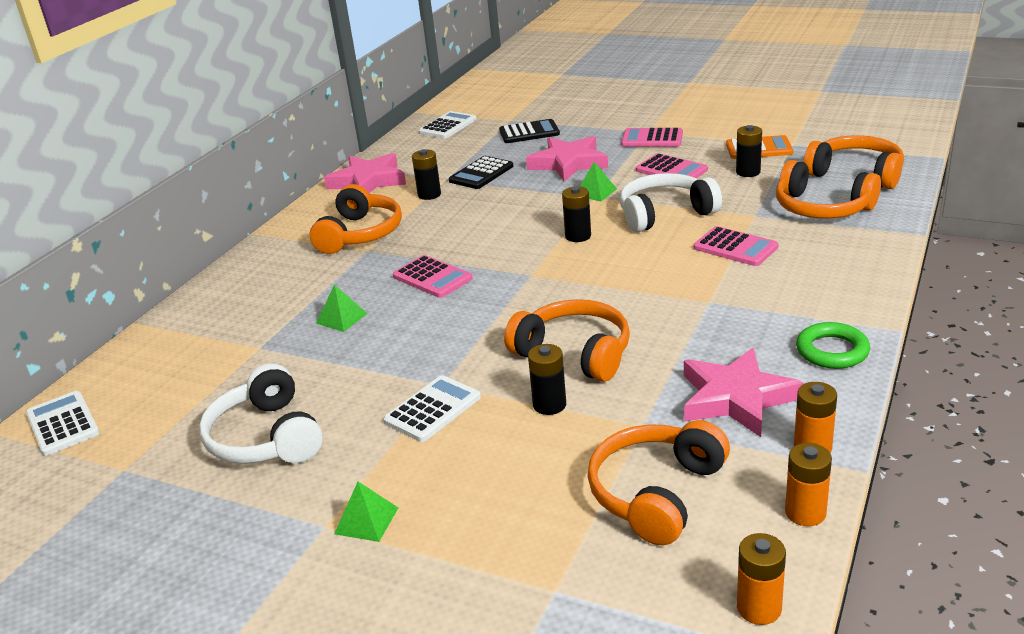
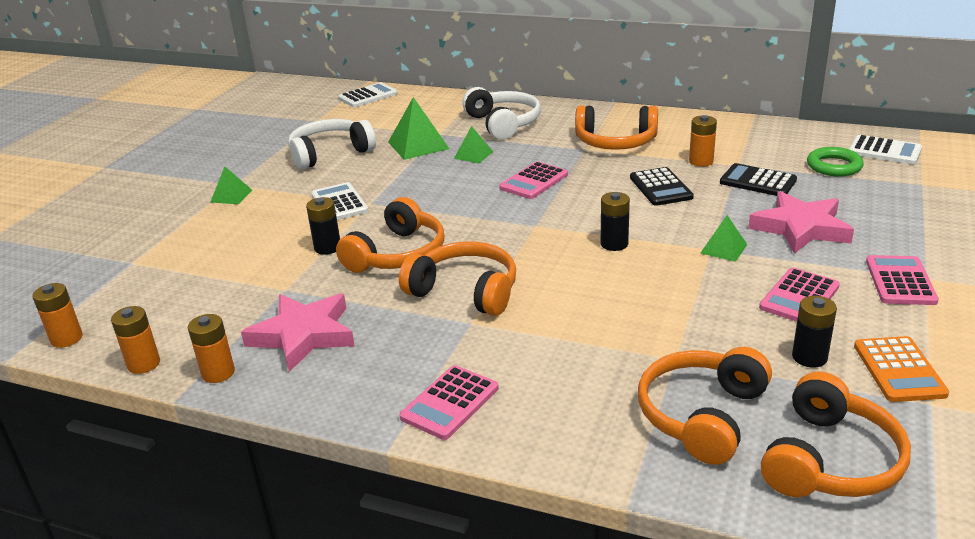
camera: 85 degrees right, 0 degrees up
(286, 361) = (418, 145): none -> green pyramid
(368, 181) = (727, 130): pink star -> none
(429, 195) = (701, 161): black battery -> orange battery
(432, 409) = (339, 203): white calculator -> white calculator turned 150 degrees counterclockwise
(529, 132) = (886, 198): black calculator -> black calculator (660, 187)
(656, 493) = (202, 297): orange headphones -> orange headphones (465, 291)
(665, 214) = (672, 294): white headphones -> white headphones (503, 123)
(735, 247) = (588, 341): pink calculator -> pink calculator (450, 403)
(832, 351) = (361, 396): green ring -> green ring (834, 166)

